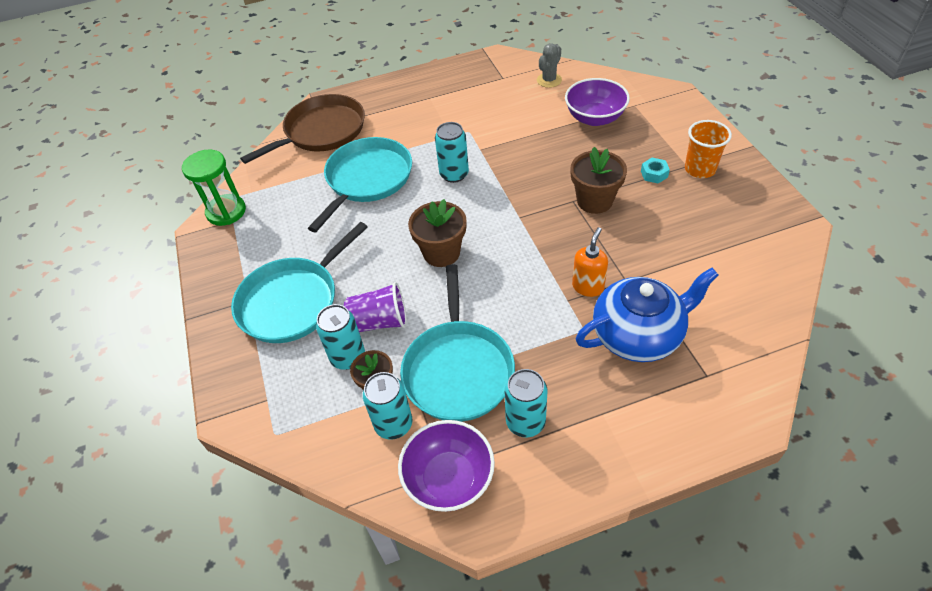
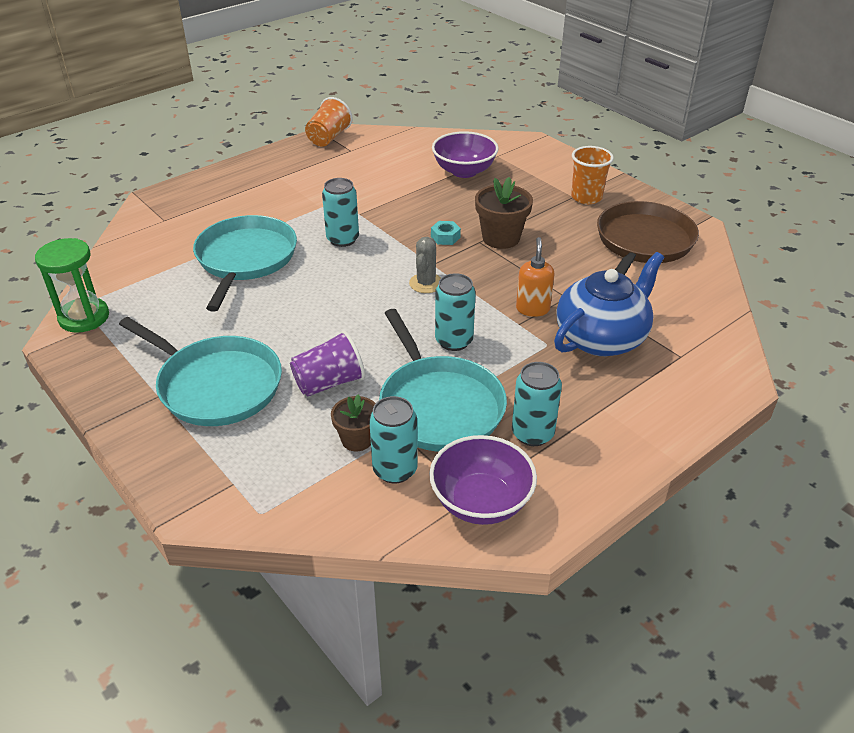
camera: 25 degrees left, 10 degrees down
(293, 301) = (215, 385): turquoise pan -> turquoise pan turned 75 degrees counterclockwise
(321, 131) = (166, 224): brown pan -> brown pan (643, 243)
(348, 357) = (310, 422): turquoise can -> turquoise can (454, 341)
(441, 253) = (366, 309): brown flower pot -> none
(489, 61) = (328, 138): none -> orange cup
(549, 80) = (401, 146): grey cactus -> grey cactus (426, 283)
(654, 174) = (546, 208): turquoise nut -> turquoise nut (445, 237)

